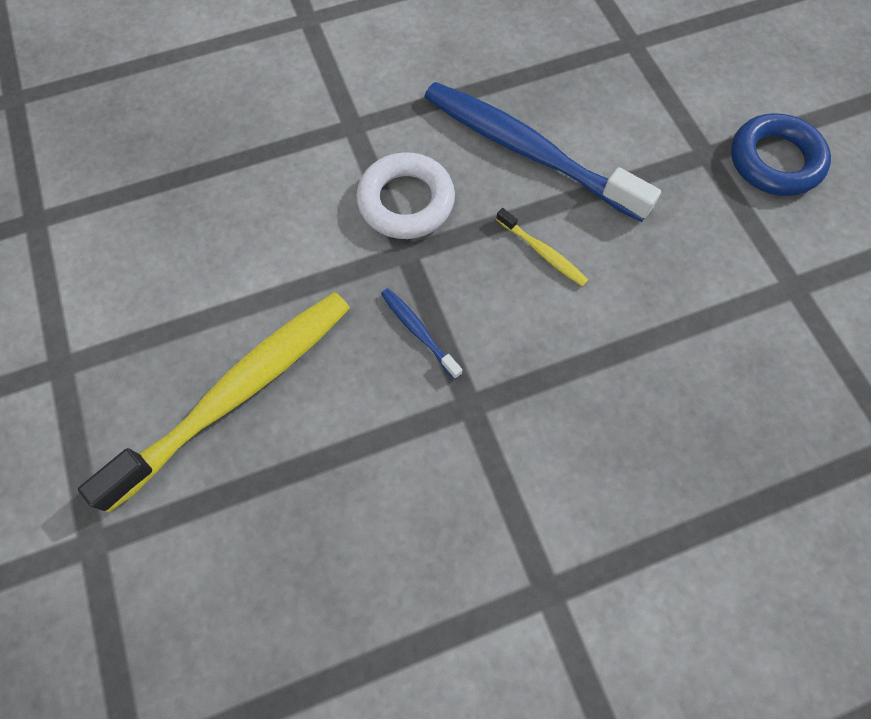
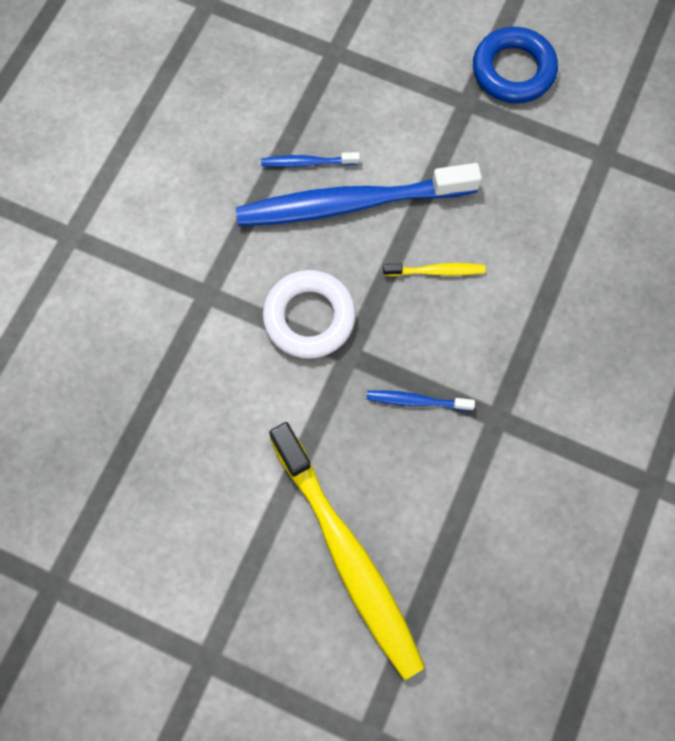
camera: 45 degrees left, 5 degrees up
(237, 393) = (347, 555): yellow toothbrush -> yellow toothbrush turned 150 degrees clockwise
(526, 99) = (307, 163): none -> blue toothbrush

